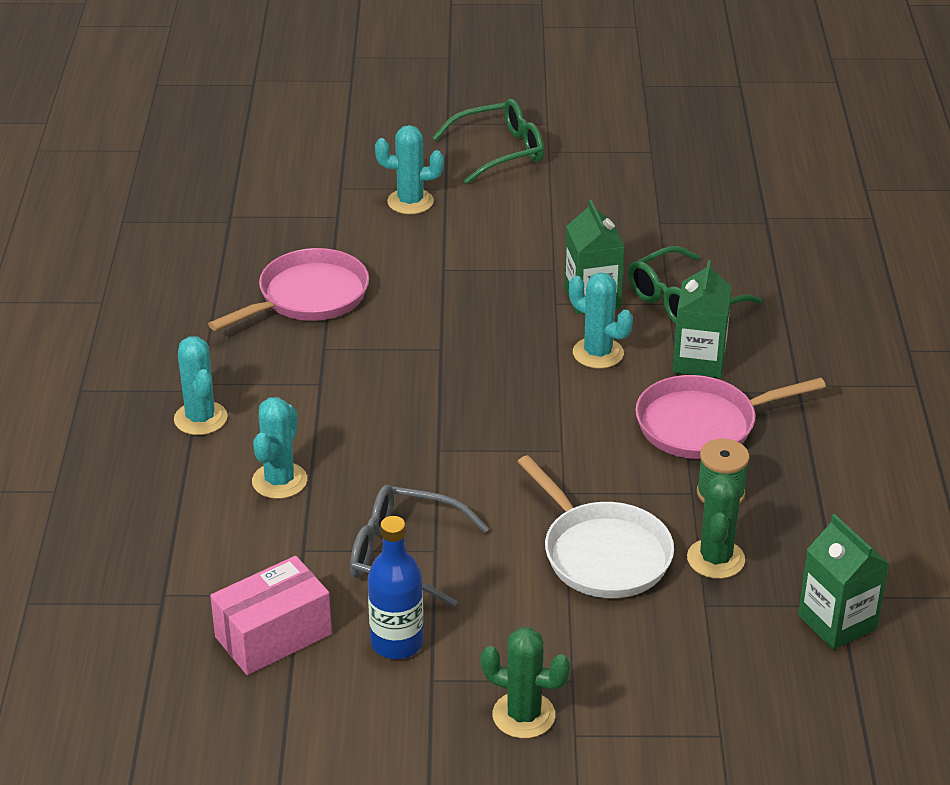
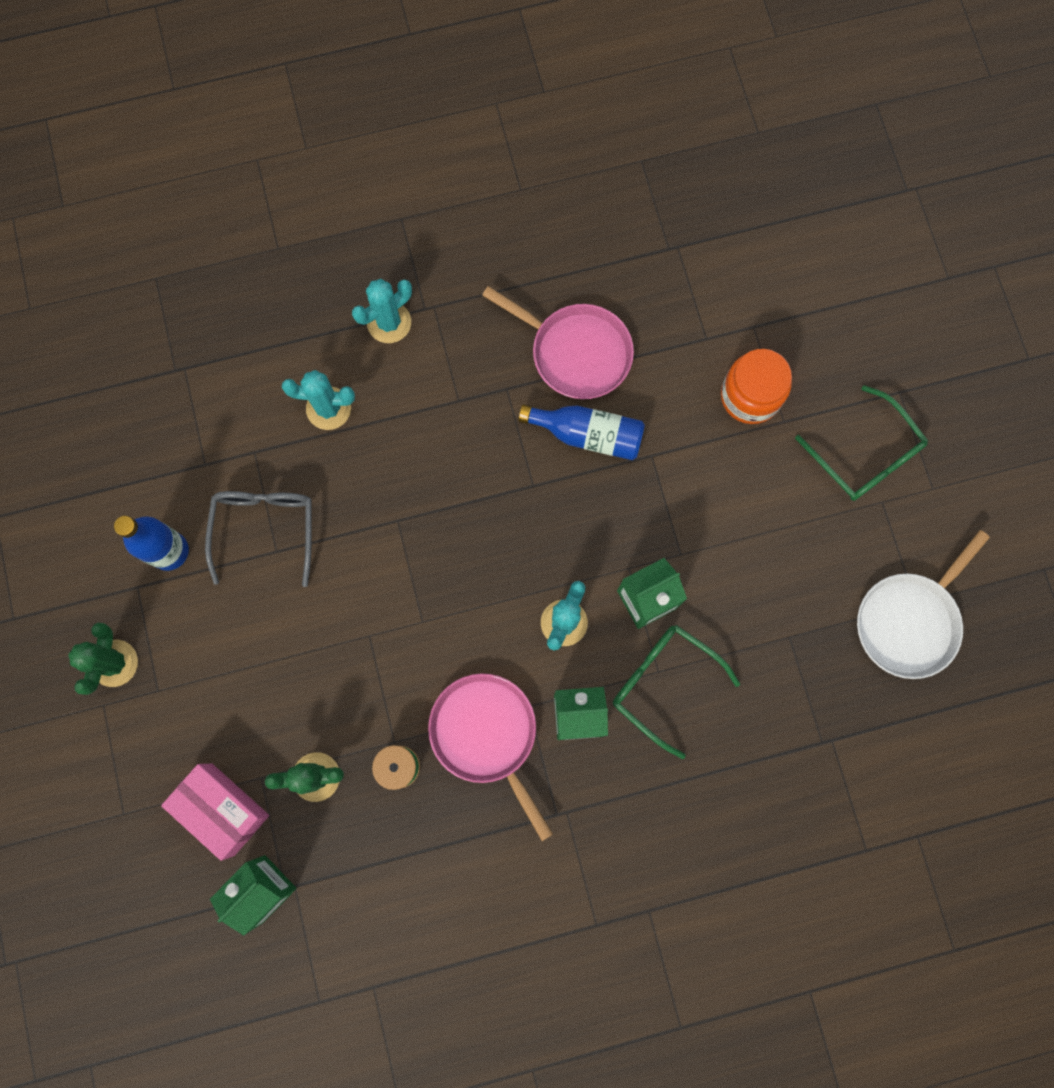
camera: 75 degrees right, 40 degrees up
(273, 635) = (158, 460): pink box -> pink box (223, 809)
(402, 304) = (588, 435): none -> blue bottle
(410, 202) = (750, 396): turquoise cactus -> orange jar
(602, 554) = (301, 683): white pan -> white pan (909, 621)

